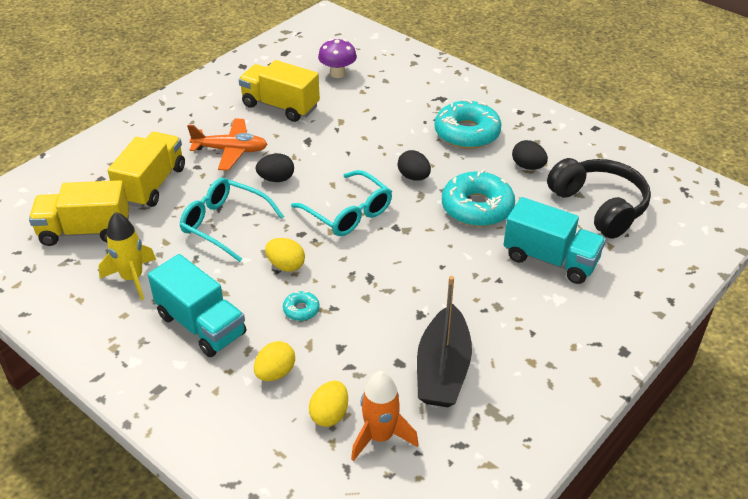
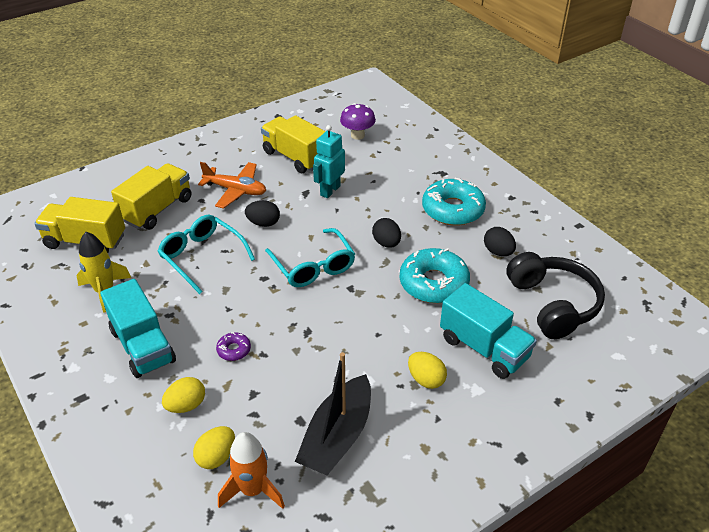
camera: 15 degrees right, 0 degrees up
(286, 265) = (238, 305): yellow egg -> yellow egg (426, 379)
(301, 310) = (234, 350): turquoise donut -> purple donut
(332, 134) = (330, 190): none -> turquoise robot

